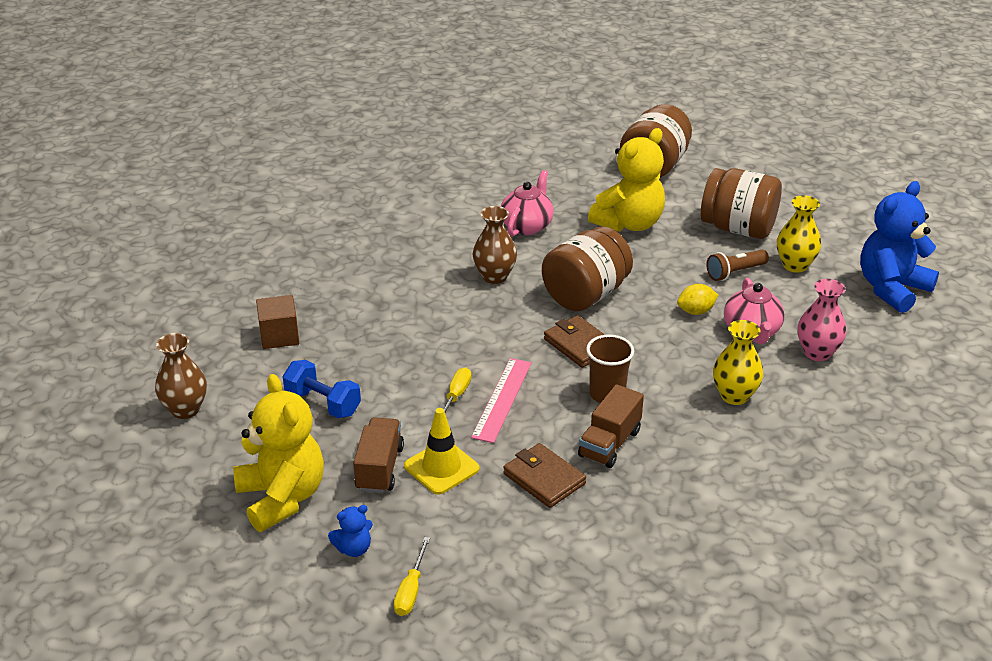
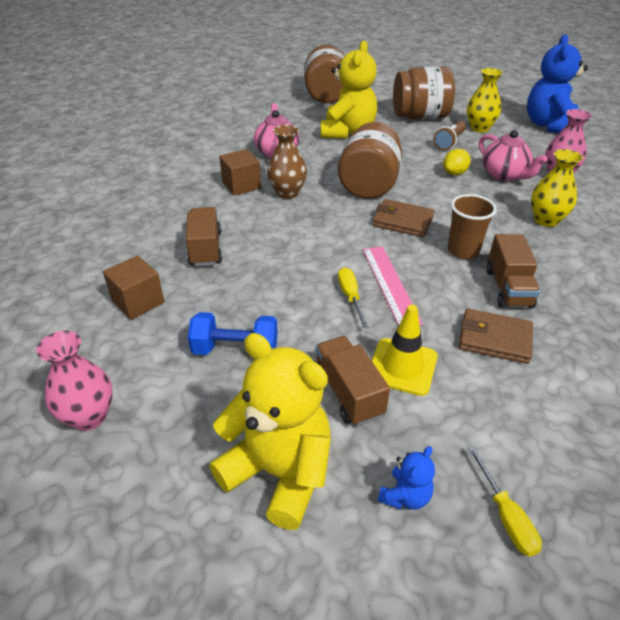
camera: 30 degrees left, 5 degrees up
(185, 409) = (89, 416): brown vase -> pink vase
(370, 308) = (205, 249): none -> brown truck
(457, 253) = (241, 185): none -> brown cube

